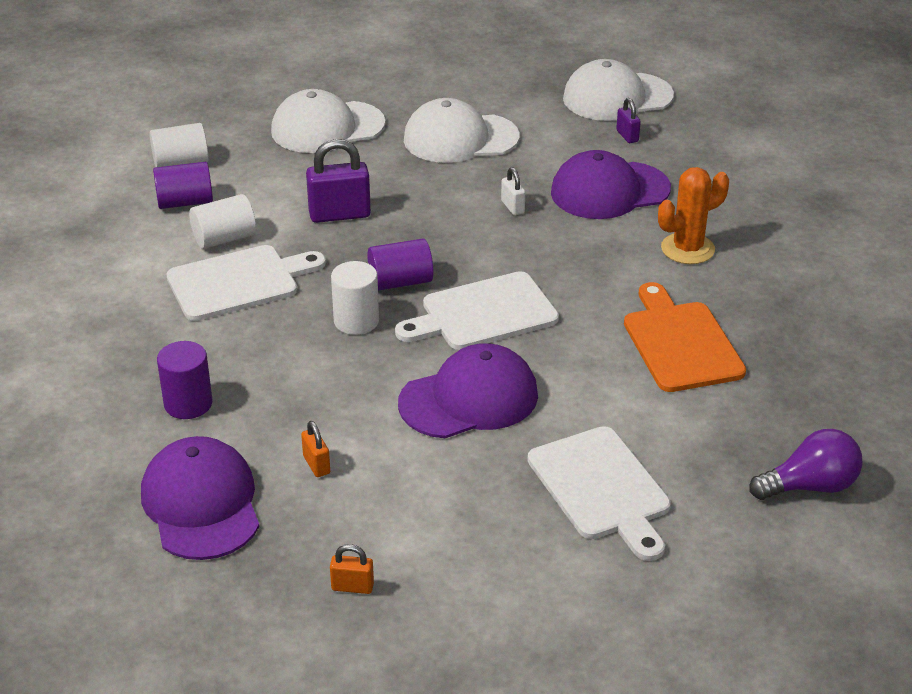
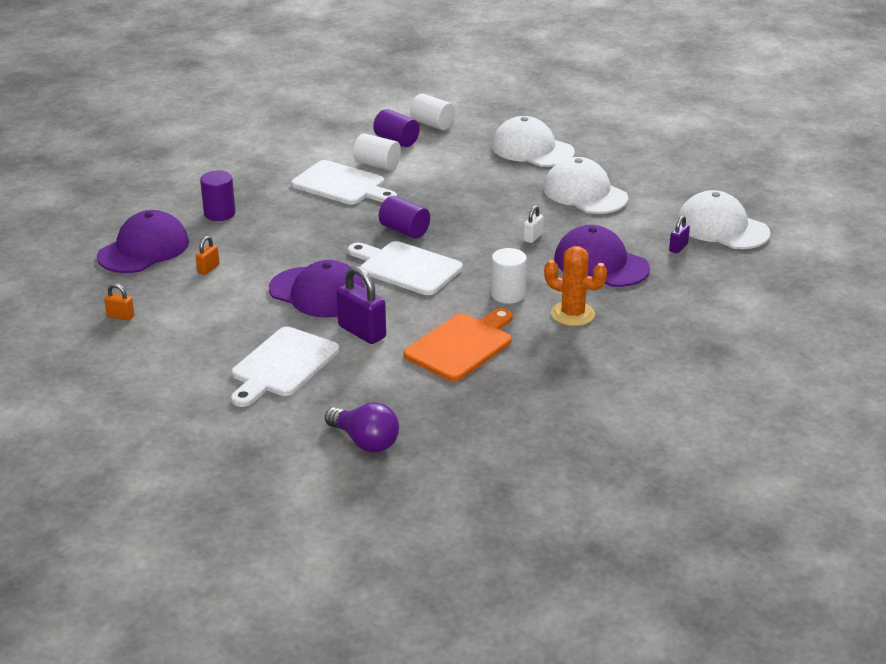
camera: 55 degrees right, 5 degrees down
(339, 214) = (446, 187): purple padlock -> purple padlock (362, 332)
(352, 587) = (120, 316): orange padlock -> orange padlock turned 45 degrees counterclockwise
(356, 321) = (349, 232): white cylinder -> white cylinder (508, 294)

